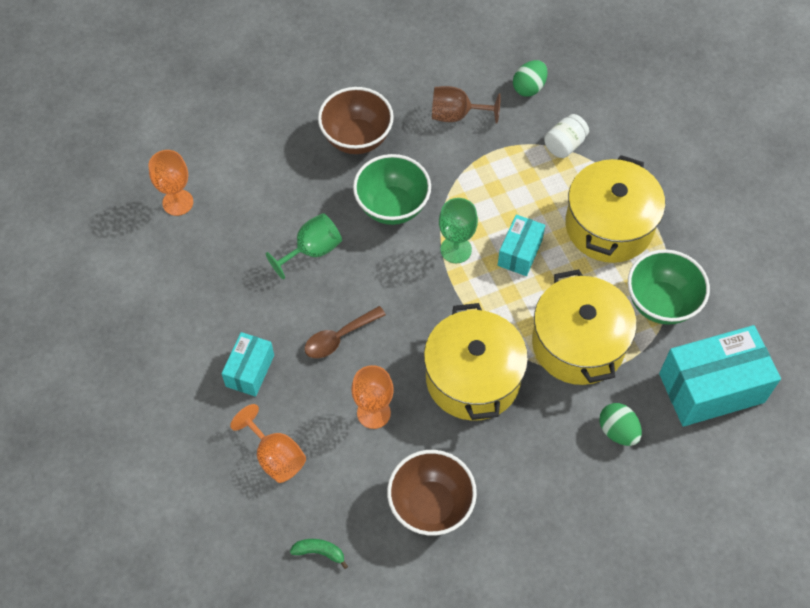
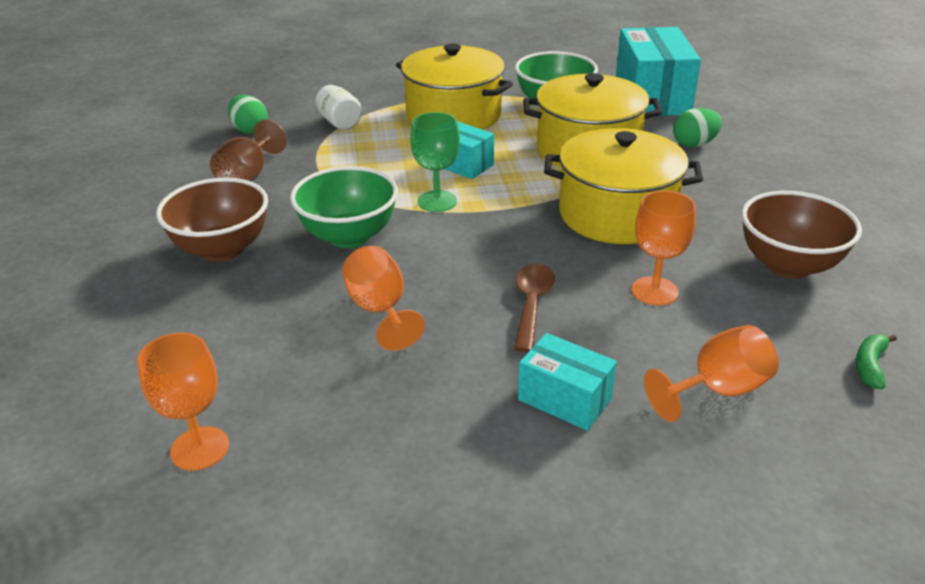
camera: 75 degrees left, 25 degrees down
(312, 250) = (380, 310): green goblet -> orange goblet
(339, 337) = (532, 304): brown spoon -> brown spoon turned 150 degrees counterclockwise

